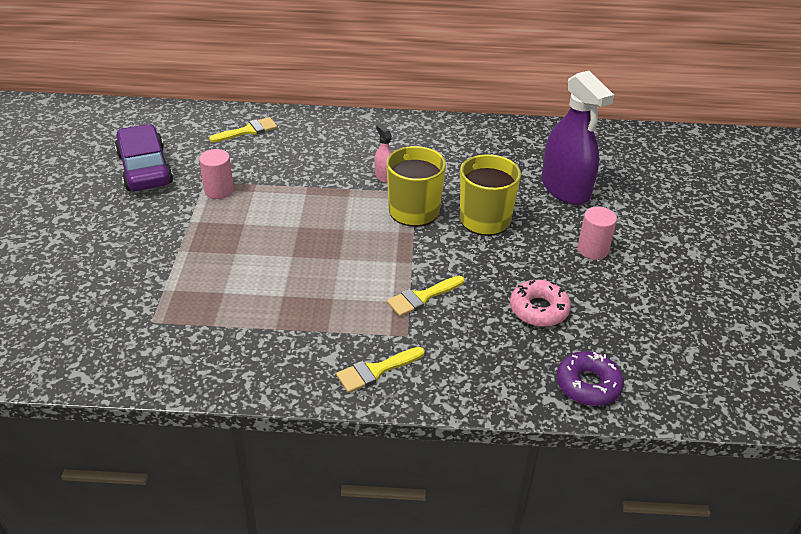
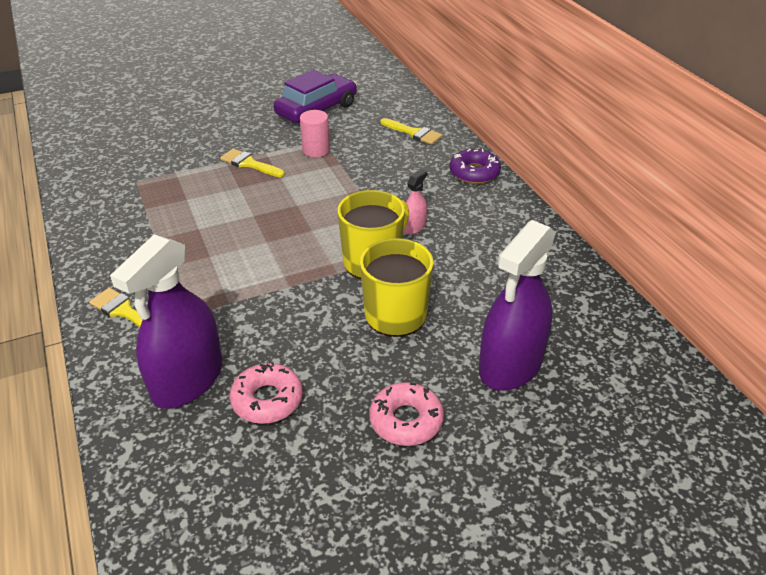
camera: 65 degrees right, 0 degrees up
(422, 297) = (240, 309): yellow brush -> yellow brush (249, 164)
(492, 348) = (188, 380): none -> purple spray bottle
(588, 385) = (161, 474): purple donut -> purple donut (474, 173)
(592, 249) = (406, 420): pink cylinder -> pink donut

